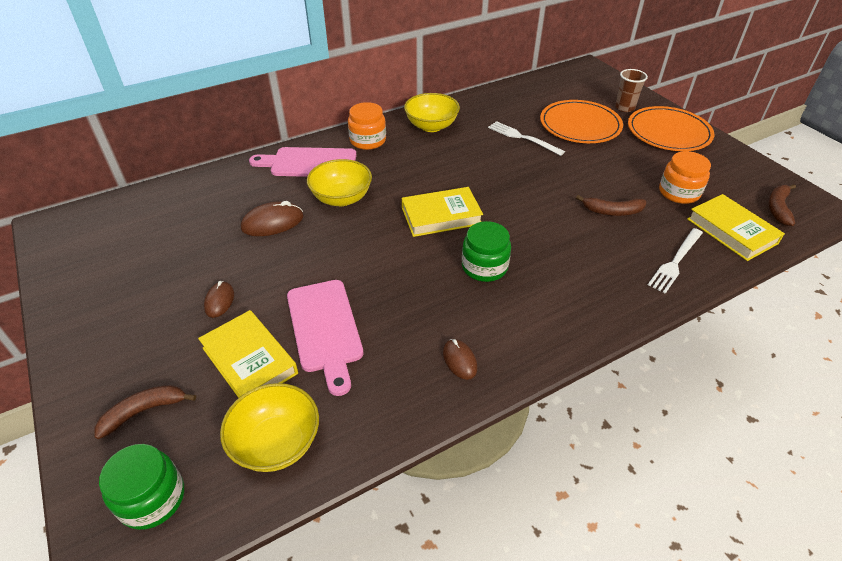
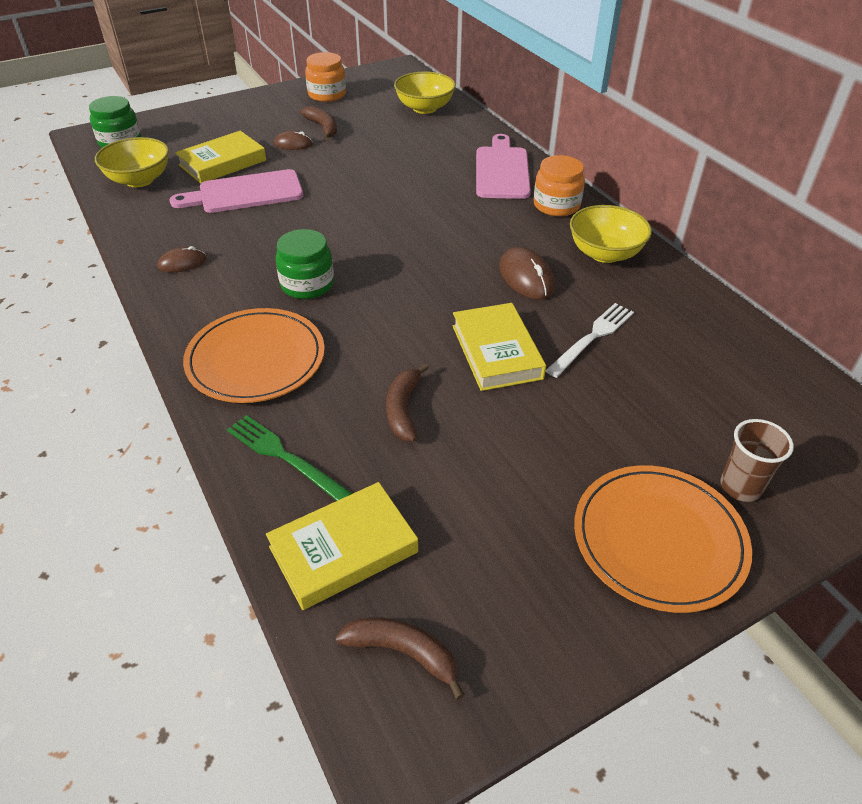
camera: 90 degrees right, 0 degrees up
(144, 411) = (191, 130): brown banana -> brown banana (323, 127)
(272, 222) = (396, 158): brown mouse -> brown mouse (526, 277)
(341, 198) = (436, 193): yellow bowl -> yellow bowl (424, 108)
(441, 216) = (401, 257): yellow book -> yellow book (496, 352)
(580, 125) = (651, 409): orange plate -> orange plate (256, 359)
(675, 261) = (284, 456): white fork -> green fork
(679, 193) = (452, 503): orange jar -> orange jar (327, 94)

